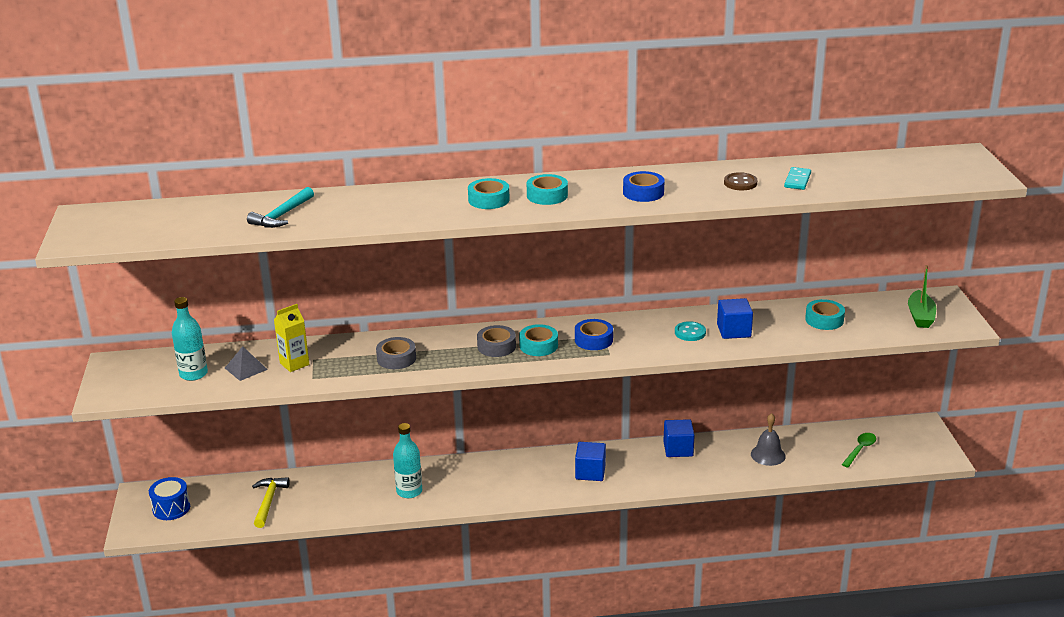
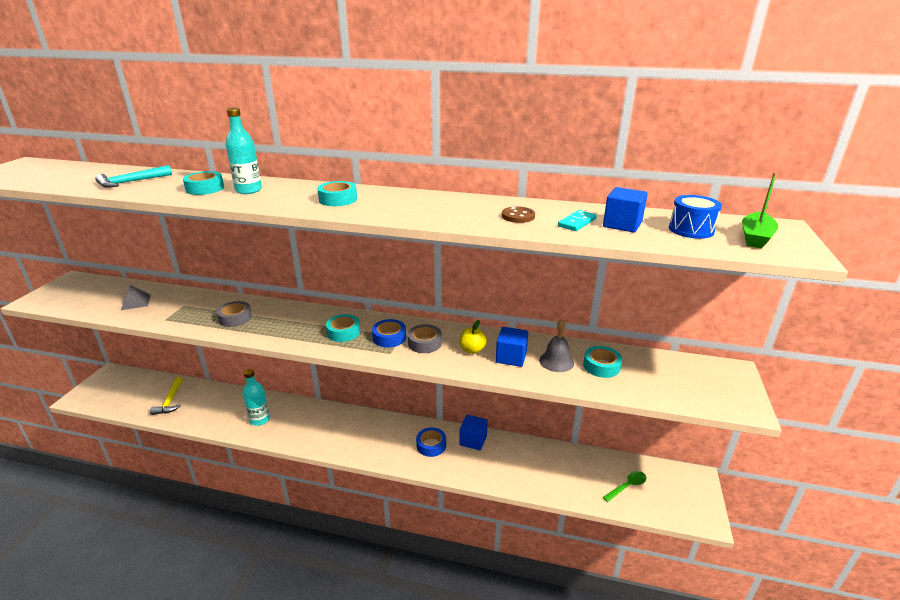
camera: 20 degrees right, 0 degrees up
(171, 508) = (114, 388): blue drum -> blue drum (691, 230)
(193, 374) = (102, 298): turquoise bottle -> turquoise bottle (248, 190)
(268, 501) = (170, 401): yellow hammer -> yellow hammer turned 150 degrees clockwise
(294, 364) = (168, 306): yellow carton -> none
(488, 200) = (289, 195): turquoise tape -> turquoise tape (205, 188)
(496, 346) = (313, 325): grey tape -> grey tape (425, 343)
(590, 472) = (393, 441): blue cube -> blue cube (622, 224)
(643, 192) = (420, 210): blue tape -> blue tape (431, 445)
(690, 332) = (472, 350): turquoise button -> yellow apple
(768, 455) = (542, 467): grey bell -> grey bell (556, 361)
(920, 316) = (700, 385): green boat -> green boat (755, 237)

